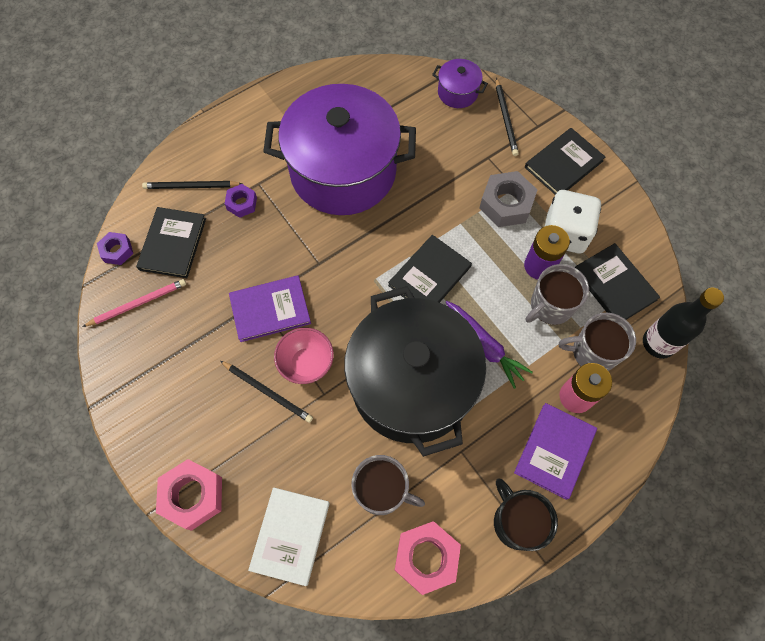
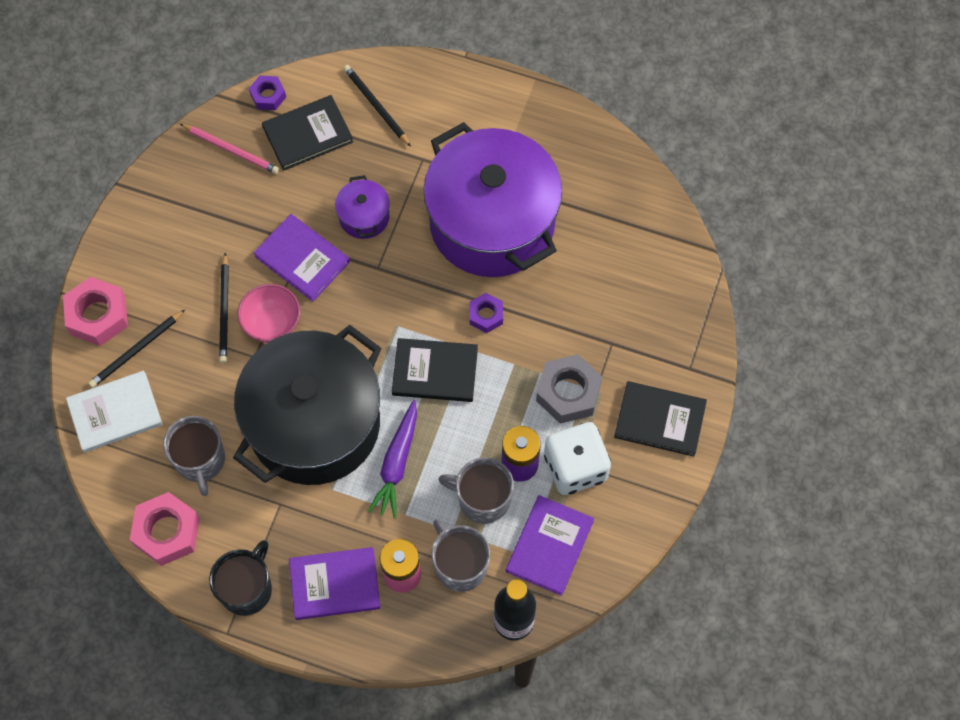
camera: 55 degrees right, 0 degrees up
(242, 203) = (391, 160): purple nut -> purple nut (486, 315)
(457, 93) = (670, 266): purple pot -> purple pot (364, 217)
(505, 119) = (673, 332): black pencil -> black pencil (136, 350)
(614, 285) = (549, 546): black book -> purple book

